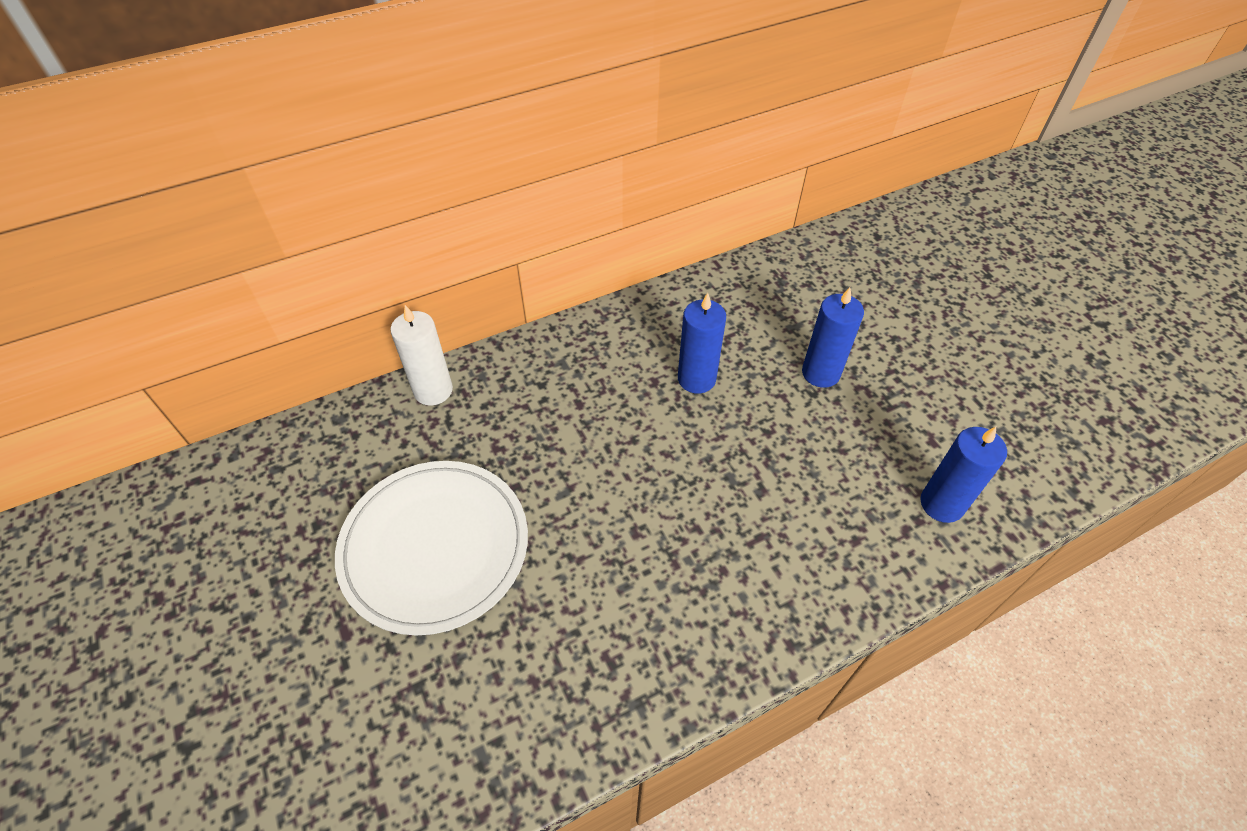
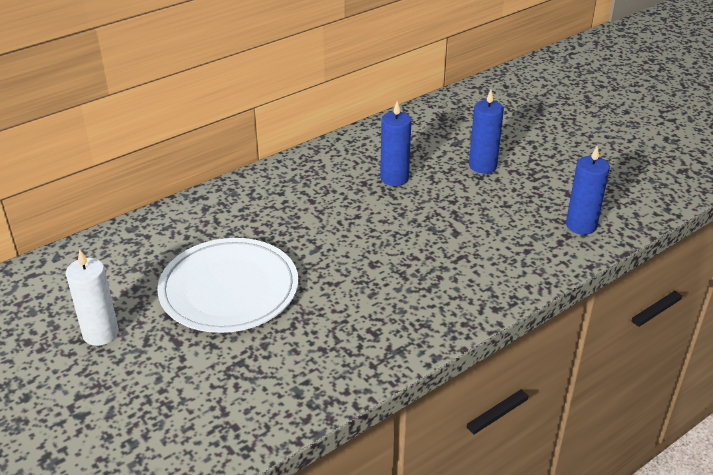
camera: 10 degrees left, 15 degrees down
(433, 390) = (199, 205): white candle -> white candle (100, 333)

